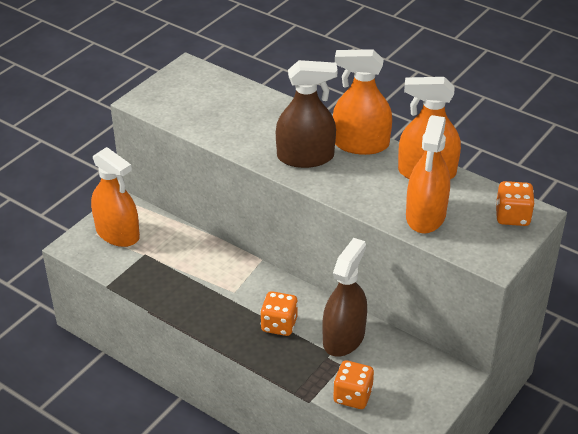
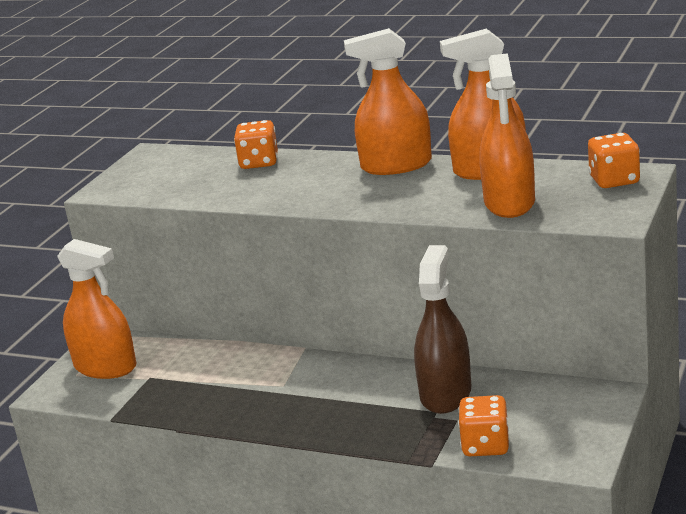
camera: 10 degrees left, 15 degrees down
(279, 325) = (356, 401): orange dice -> orange dice (259, 162)
(305, 157) = (334, 189): brown spray bottle -> none

